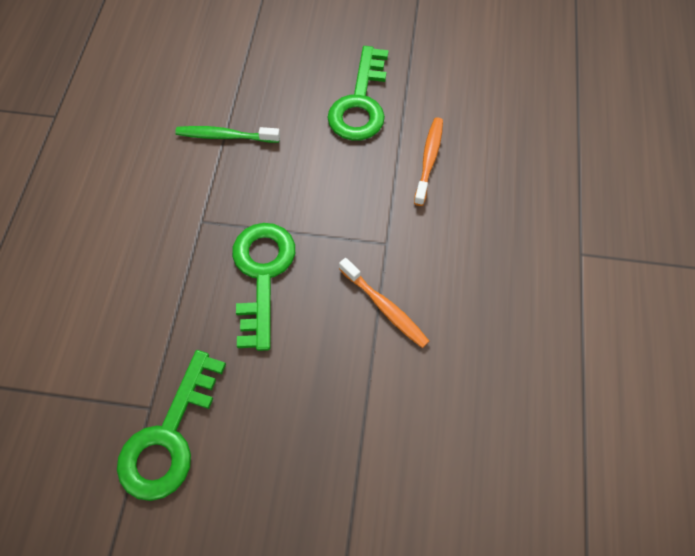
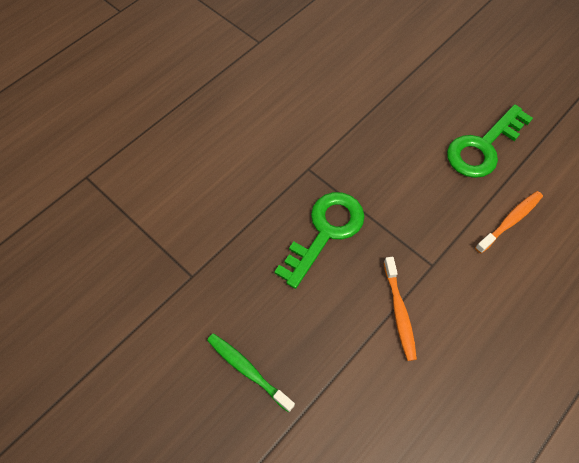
camera: 35 degrees right, 0 degrees up
(169, 437) = (191, 304): green key -> none
(225, 136) = (364, 117): green toothbrush -> green toothbrush (247, 370)

